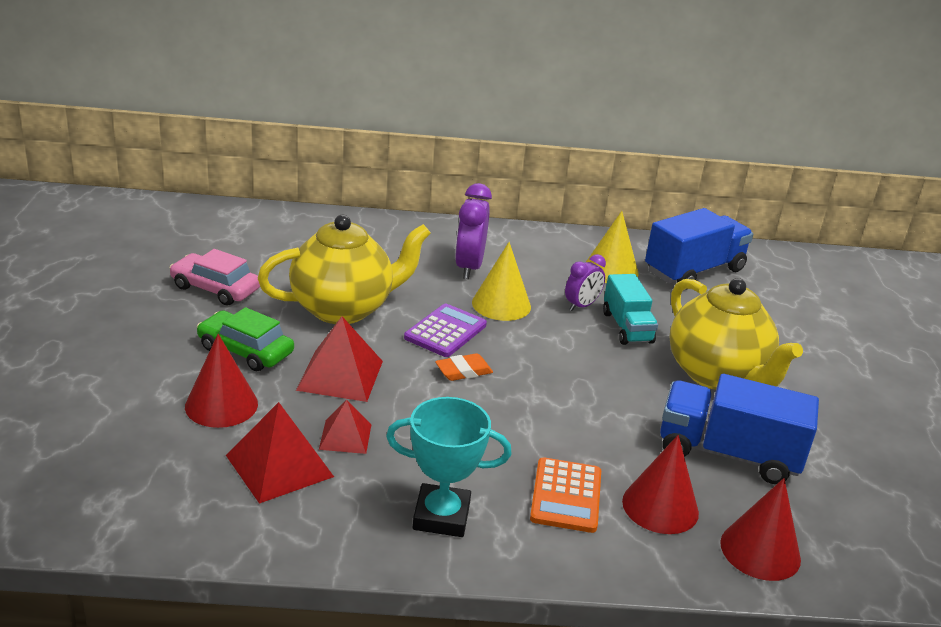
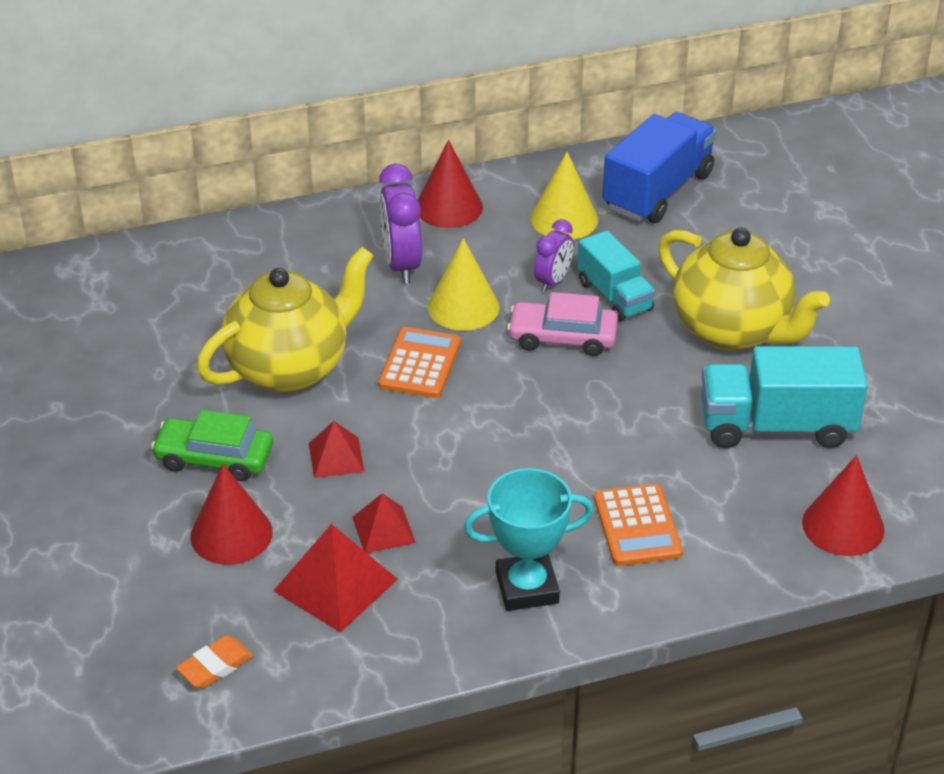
camera: 15 degrees left, 10 degrees up
(215, 288) = (127, 385): pink car -> pink car (562, 337)
(340, 375) = (336, 457): red pyramid -> red pyramid, size x0.61
(445, 331) = (420, 364): purple calculator -> orange calculator
(463, 371) = (465, 410): orange eraser -> orange eraser (215, 666)
(660, 506) = (732, 508): red cone -> red cone (449, 207)
(727, 453) = (776, 426): blue truck -> turquoise truck

